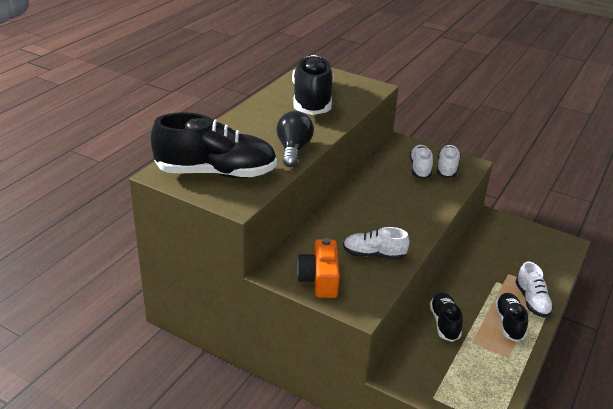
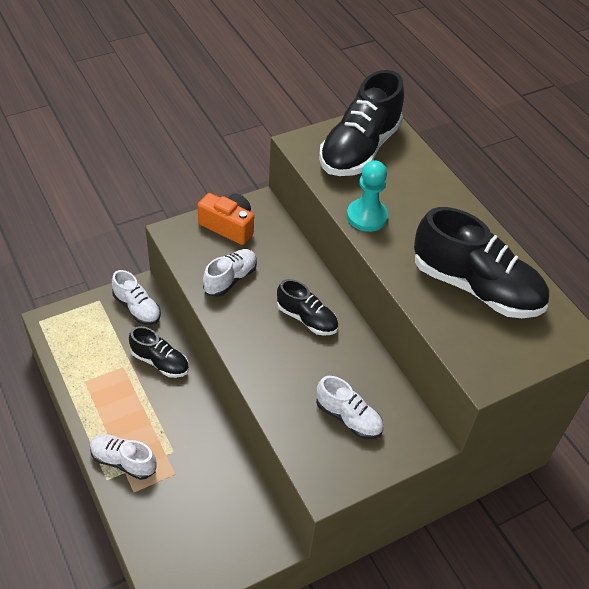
camera: 120 degrees right, 15 degrees up
(293, 150) = (366, 216): black light bulb -> turquoise pawn
(447, 168) = (331, 449): white shoe -> white shoe (137, 308)
(509, 323) = (116, 414): black shoe -> black shoe (306, 319)

